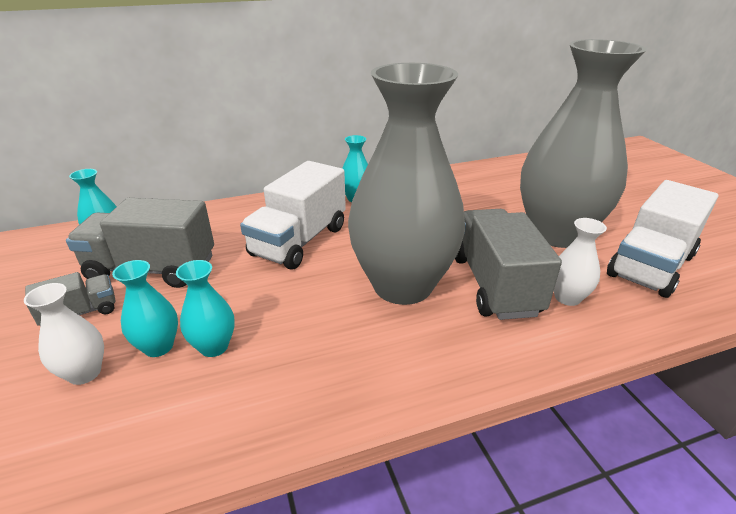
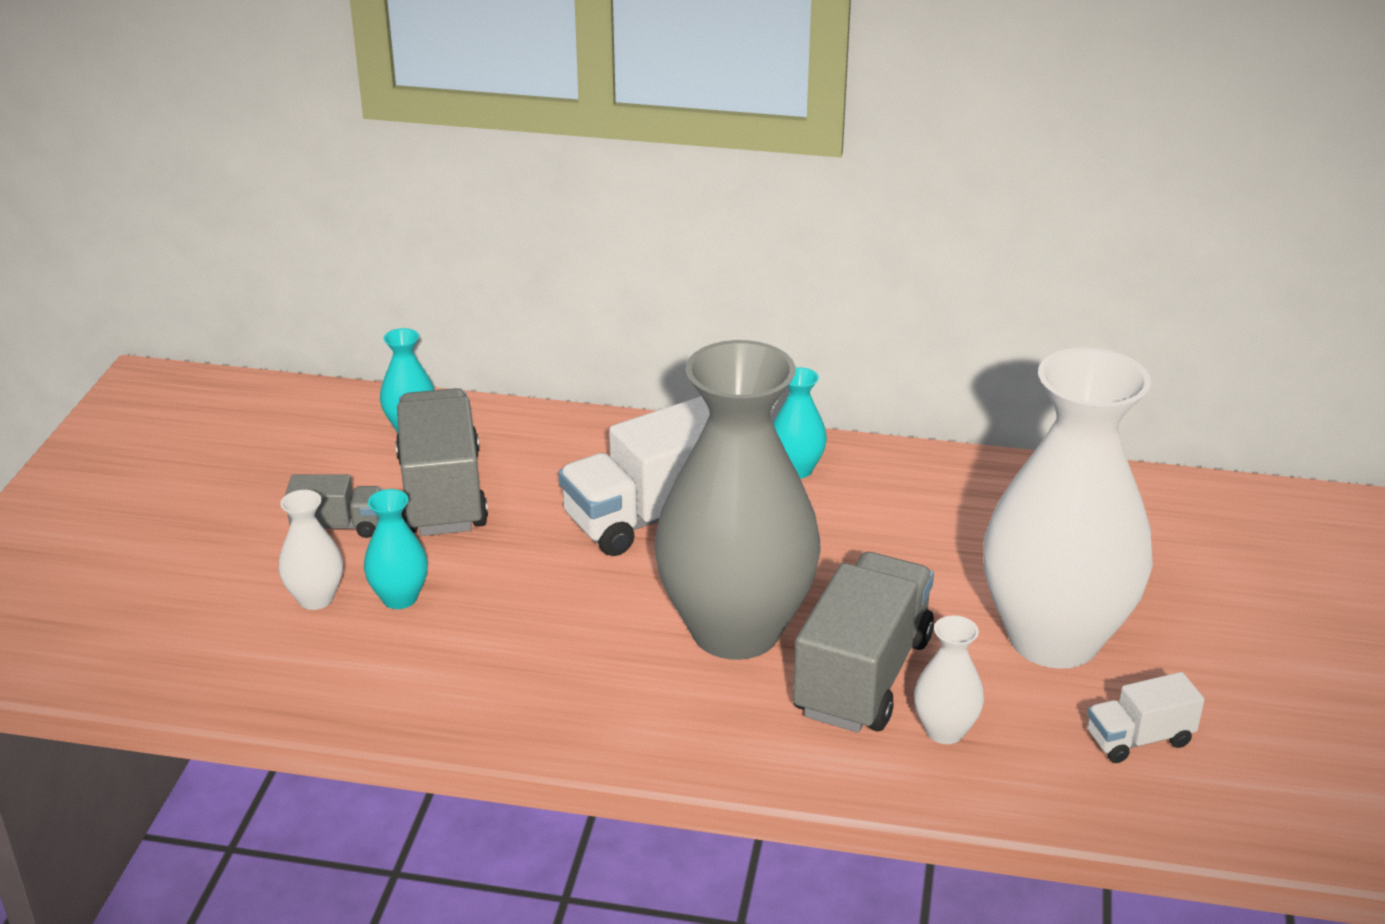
camera: 30 degrees right, 0 degrees up
(152, 269) = (442, 494): grey truck -> grey truck turned 45 degrees clockwise
(214, 346) = (456, 620): turquoise vase -> none
(556, 233) = (1054, 638): grey vase -> white vase
(650, 265) = (1139, 739): white truck -> white truck, size x0.51

